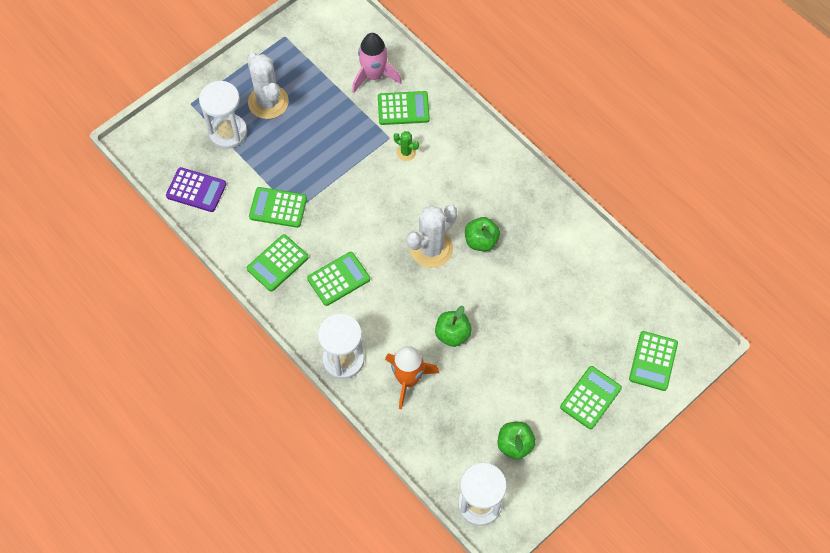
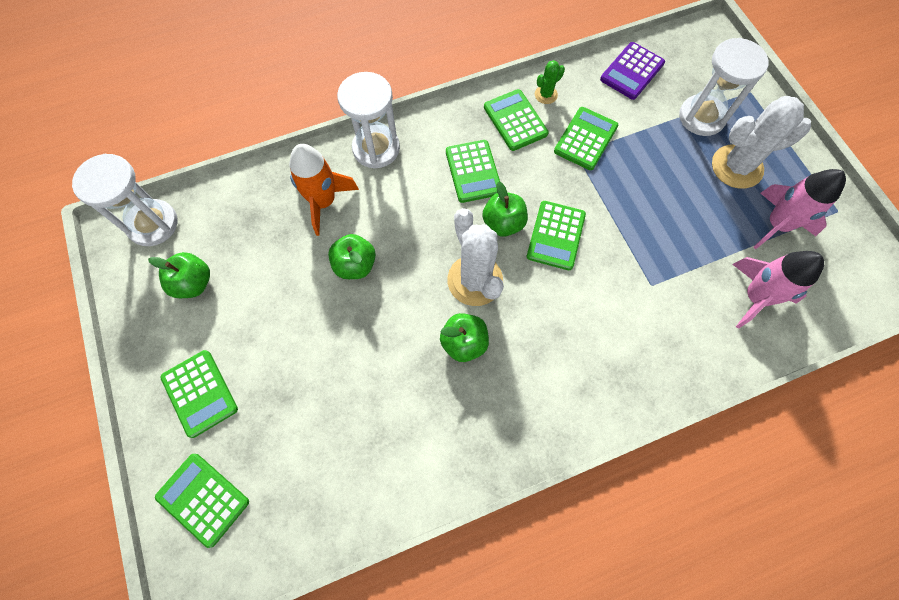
camera: 110 degrees right, 5 degrees up
(310, 71) = (777, 224): none -> pink rocket
(377, 244) = (503, 223): none -> green apple
(403, 108) = (694, 316): green calculator -> green calculator (556, 235)
(406, 152) = (623, 297): green cactus -> green cactus (546, 95)

